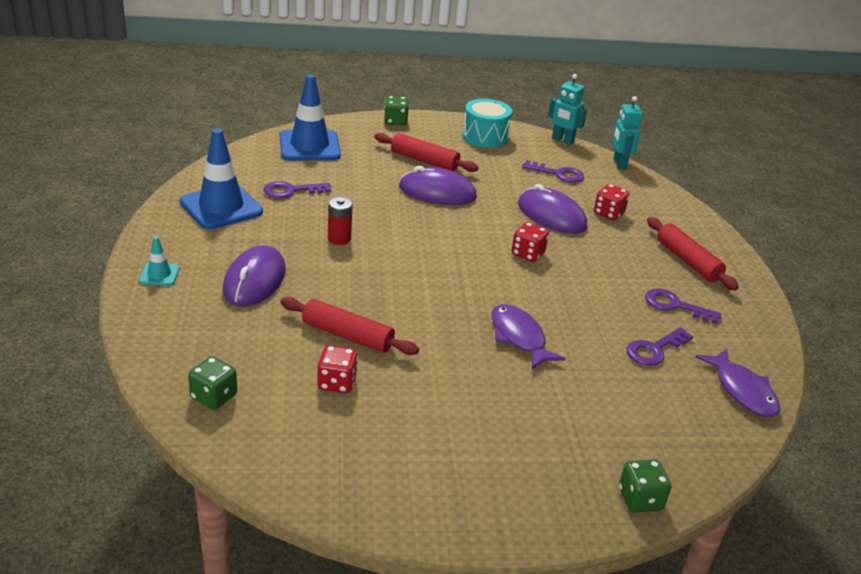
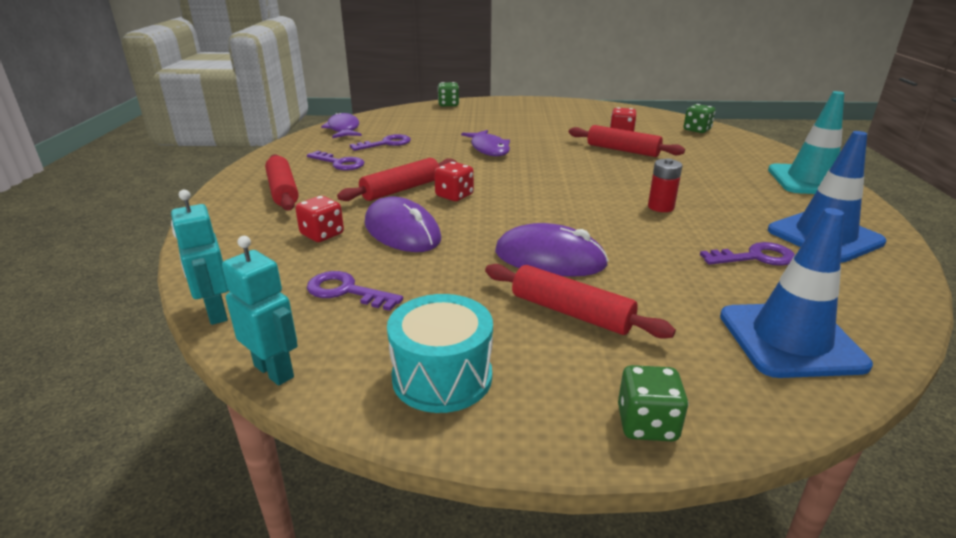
camera: 170 degrees left, 5 degrees down
(159, 274) = (811, 181): turquoise traffic cone -> turquoise traffic cone, size x2.13
(254, 280) = (721, 177): purple mouse -> none
(581, 263) = (401, 189): none -> red rolling pin
(619, 164) = (216, 313): turquoise robot -> turquoise robot turned 150 degrees clockwise

